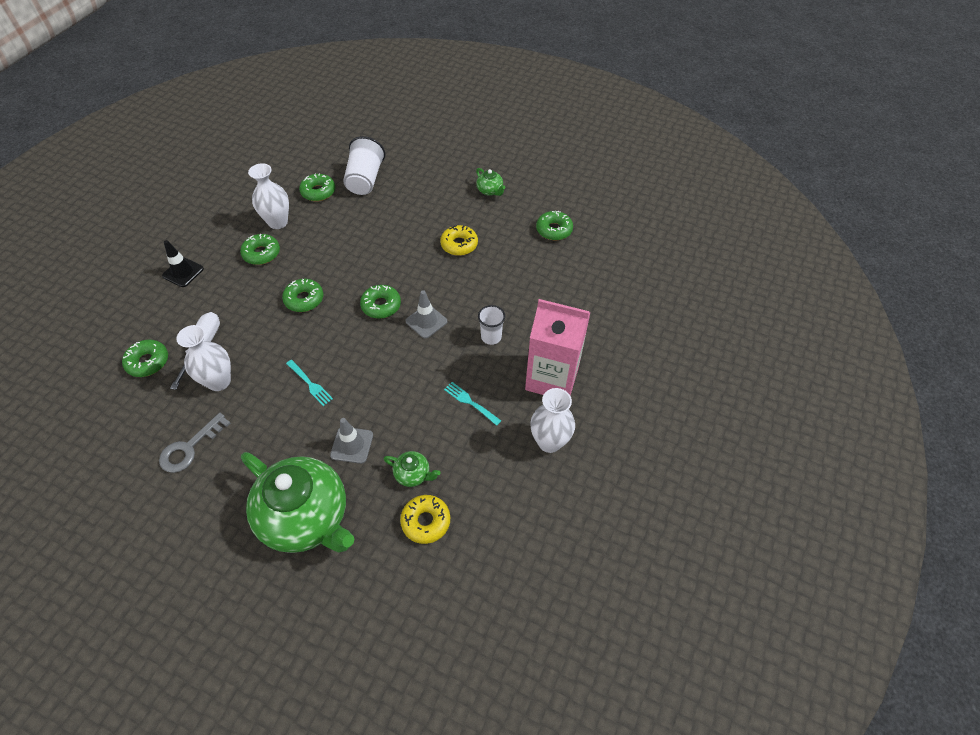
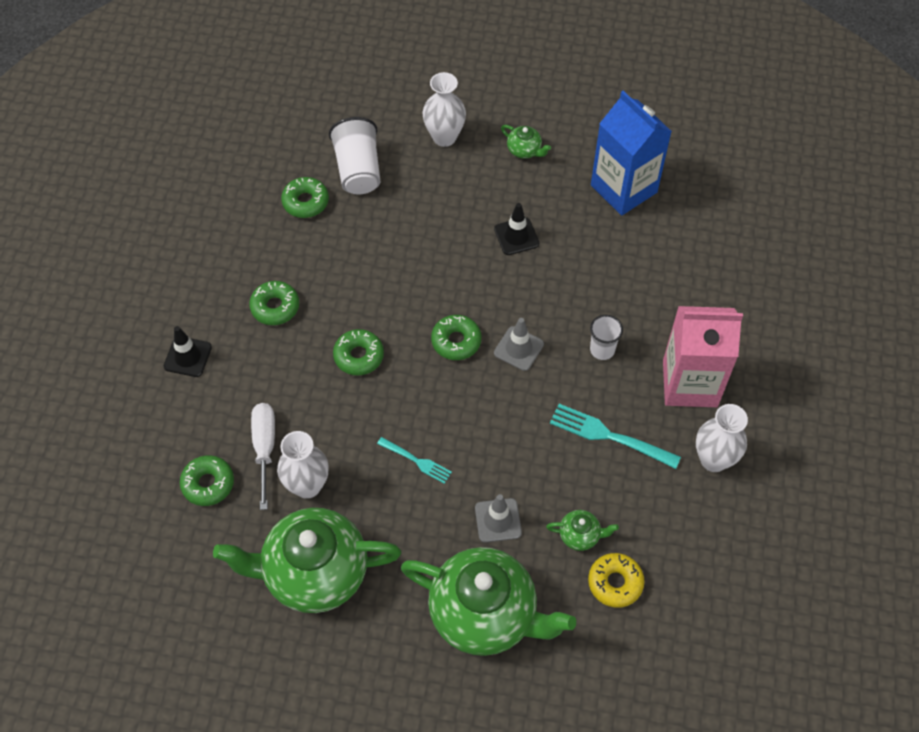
camera: 15 degrees left, 5 degrees up
(189, 448) = (314, 573): grey key -> green teapot
(278, 222) = (274, 258): white vase -> white vase (444, 137)
(459, 245) = (516, 236): yellow donut -> black traffic cone
(471, 403) = (610, 436): turquoise fork -> turquoise fork, size x1.66
(554, 230) = (623, 189): green donut -> blue carton

